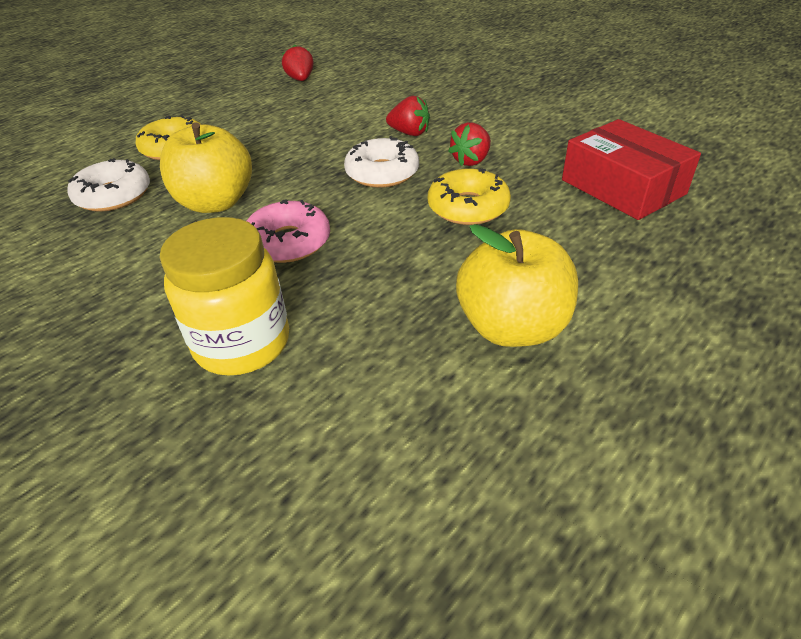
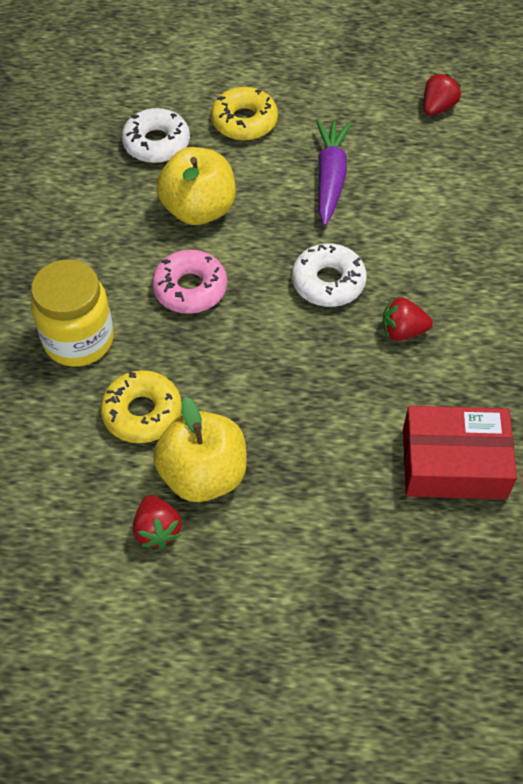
camera: 50 degrees right, 15 degrees up
(289, 135) = (330, 178): none -> purple carrot
(409, 133) = (411, 258): red strawberry -> red strawberry (157, 530)
(468, 207) = (327, 370): yellow donut -> yellow donut (142, 413)
(622, 187) = (454, 463): red box -> red box turned 75 degrees clockwise

